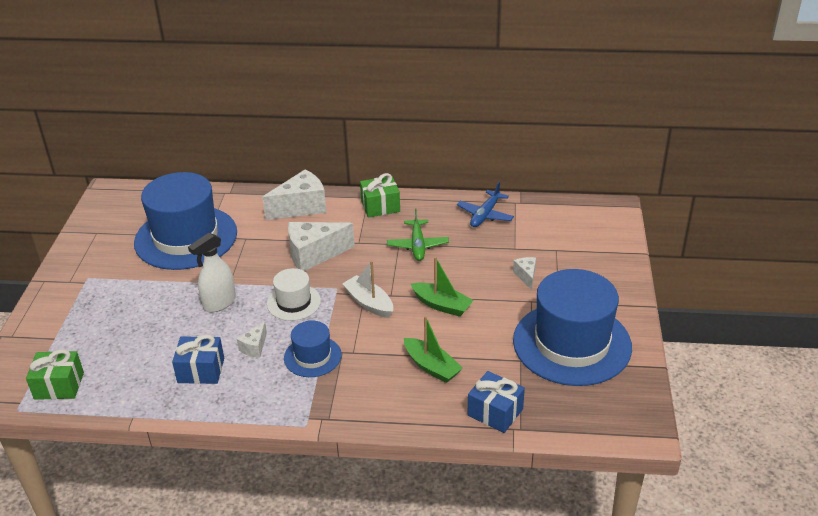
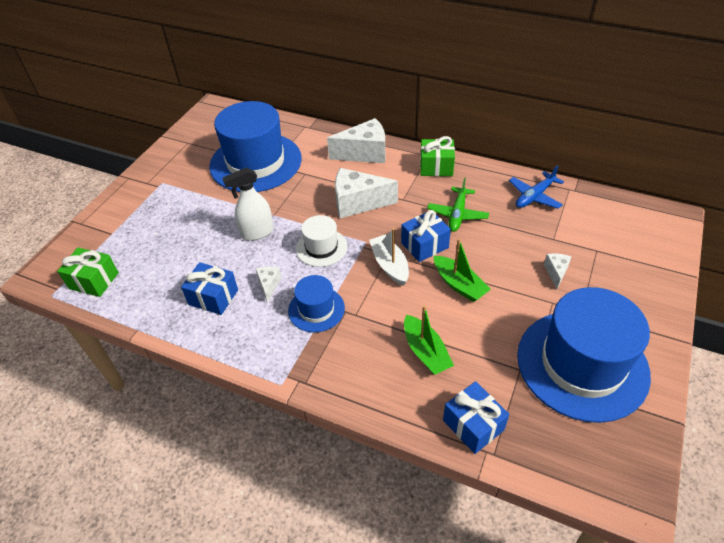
camera: 20 degrees right, 10 degrees up
(254, 347) = (269, 285): white cheese -> white cheese turned 135 degrees clockwise
(396, 279) = (424, 245): none -> blue gift

